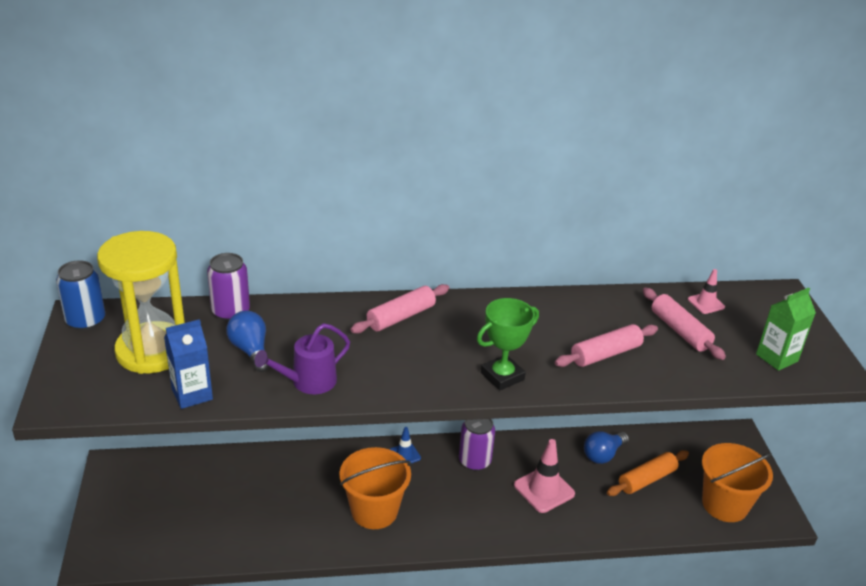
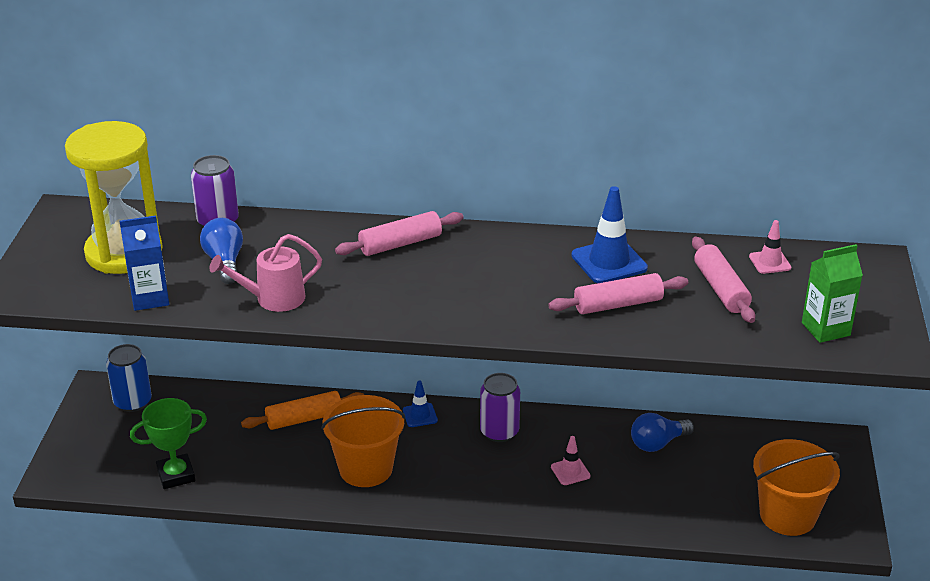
camera: 15 degrees right, 0 degrees up
(86, 321) = (66, 217): blue can -> blue can (133, 402)
(308, 382) = (273, 299): purple watering can -> pink watering can
(502, 376) = (487, 315): green trophy -> green trophy (176, 475)
(544, 489) = (570, 471): pink traffic cone -> pink traffic cone, size x0.57
(581, 316) = (609, 262): none -> blue traffic cone
(646, 479) = (700, 476): orange rolling pin -> orange rolling pin (304, 419)

